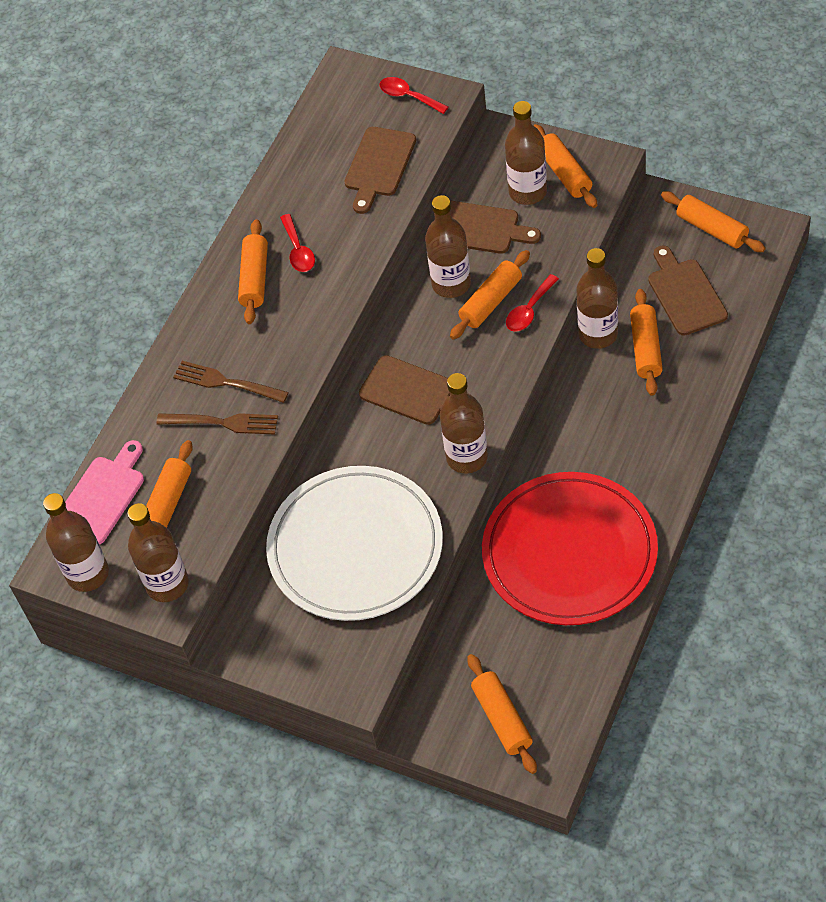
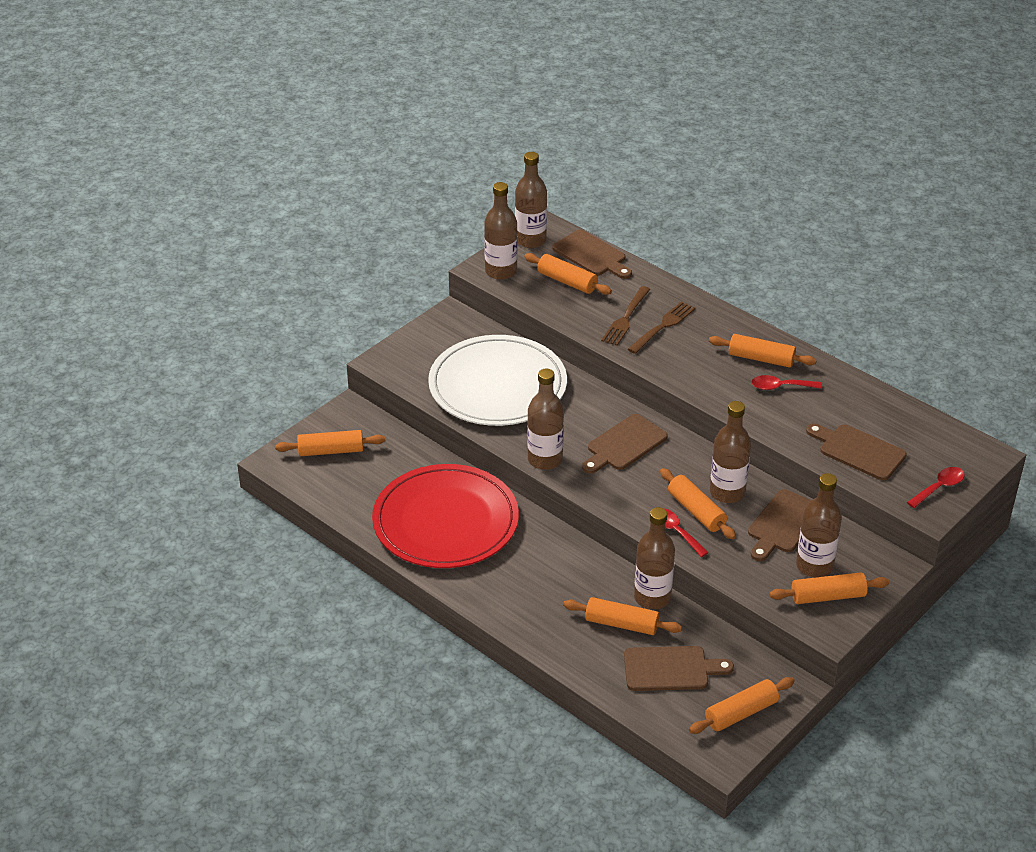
camera: 100 degrees right, 15 degrees down
(102, 496) = (592, 255): pink cutting board -> brown cutting board

